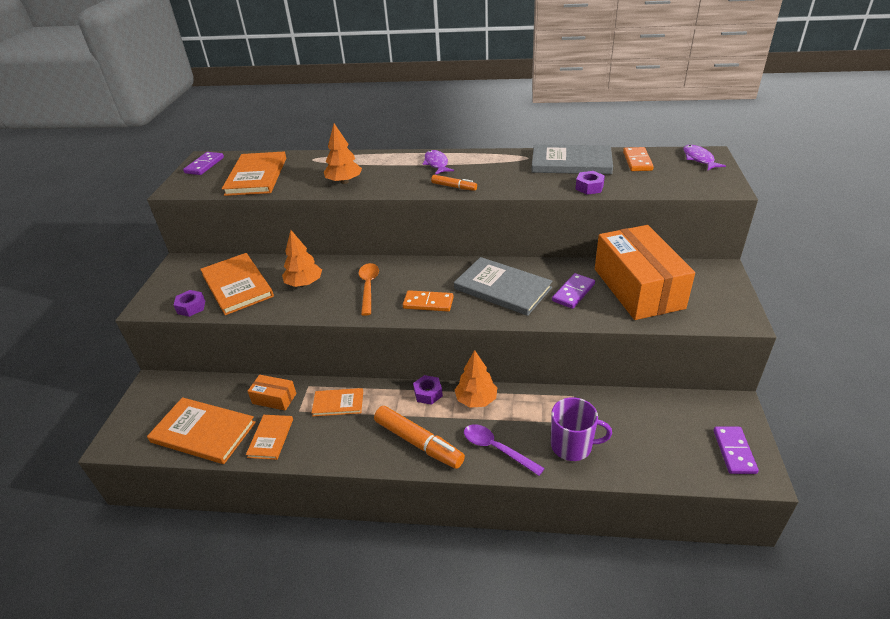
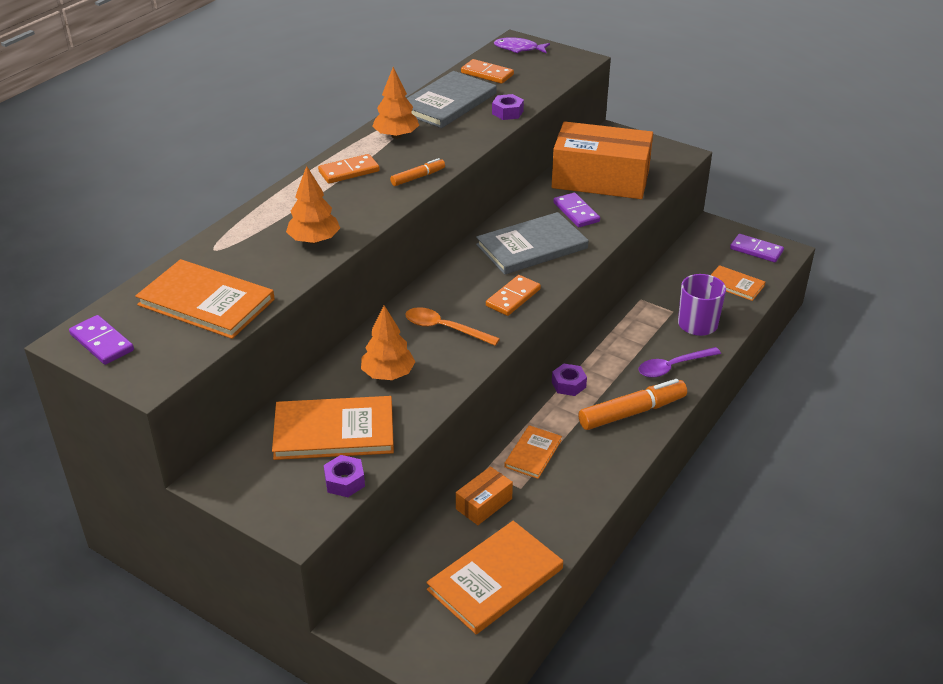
camera: 65 degrees left, 0 degrees up
(271, 438) = (548, 520): orange book -> orange book (735, 284)
(436, 164) = (349, 171): purple fish -> orange domino
(476, 400) = (602, 356): orange tree -> orange tree (396, 136)

